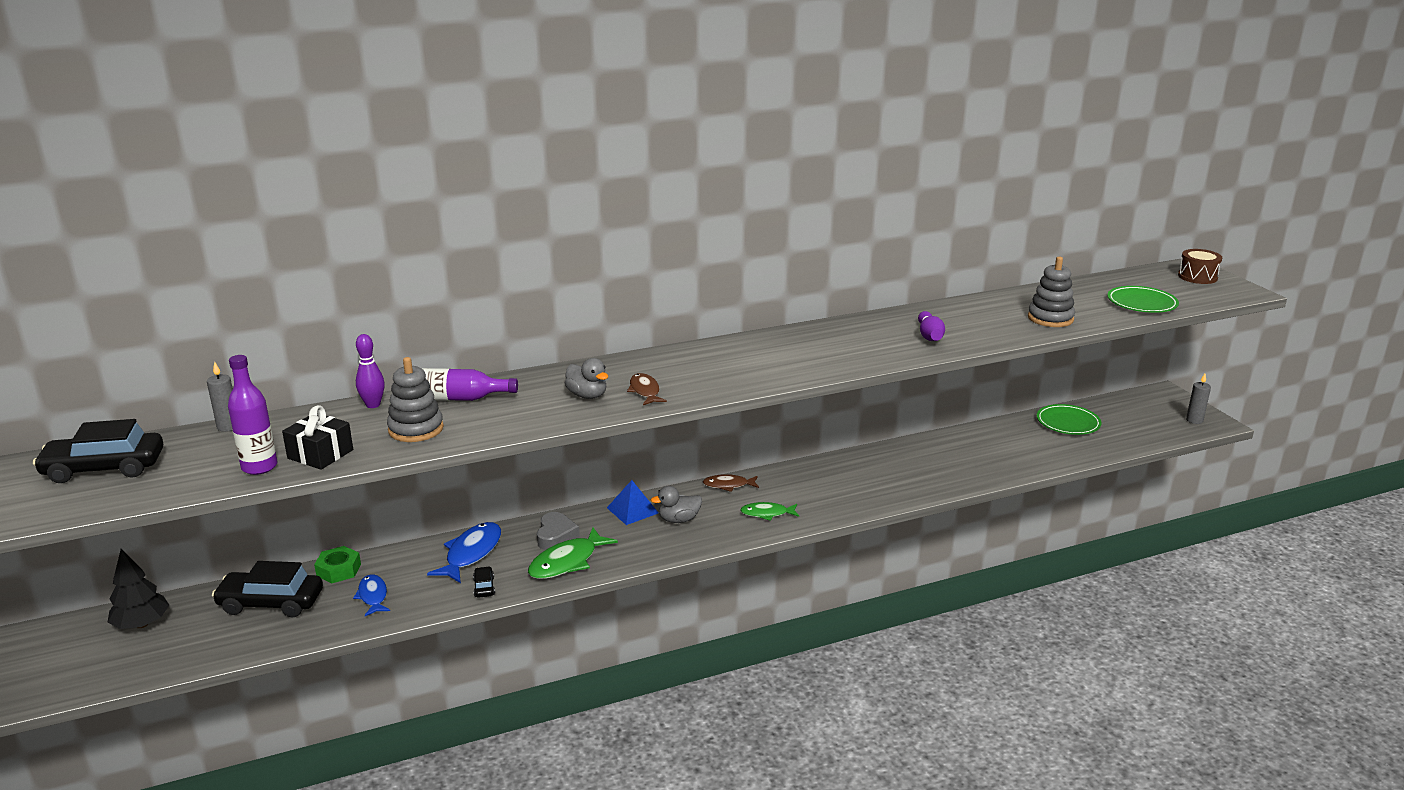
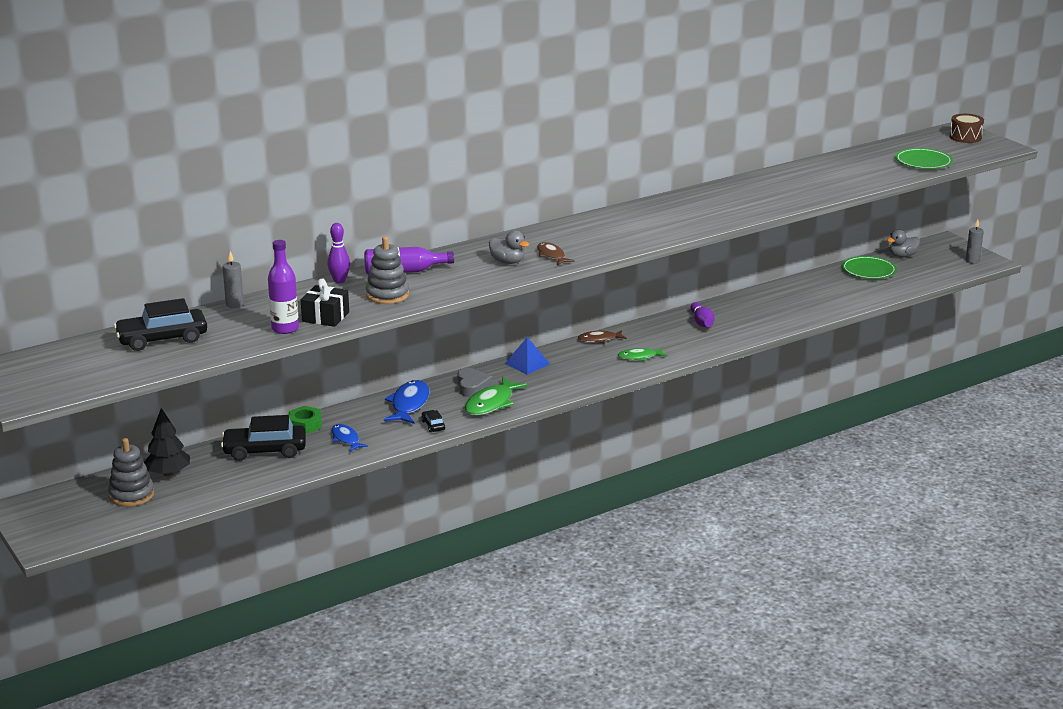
camera: 10 degrees left, 0 degrees up
(679, 520) = (569, 367): grey duck -> grey duck (902, 256)
(929, 336) = (760, 199): purple bowling pin -> purple bowling pin (701, 322)
(1050, 318) = (853, 179): grey stacking toy -> grey stacking toy (131, 495)

